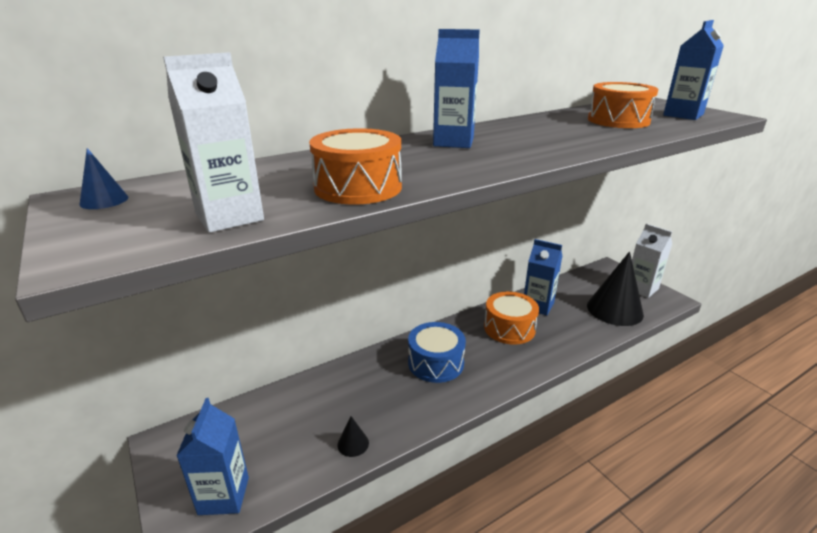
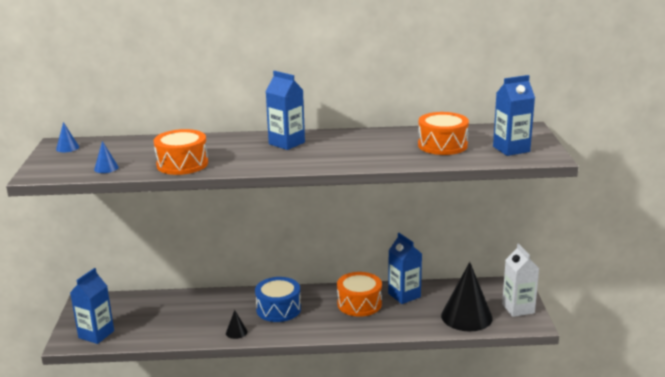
camera: 30 degrees right, 5 degrees down
(229, 217) = (106, 168): white carton -> blue cone
(353, 443) = (181, 334): black cone -> black cone (236, 332)

